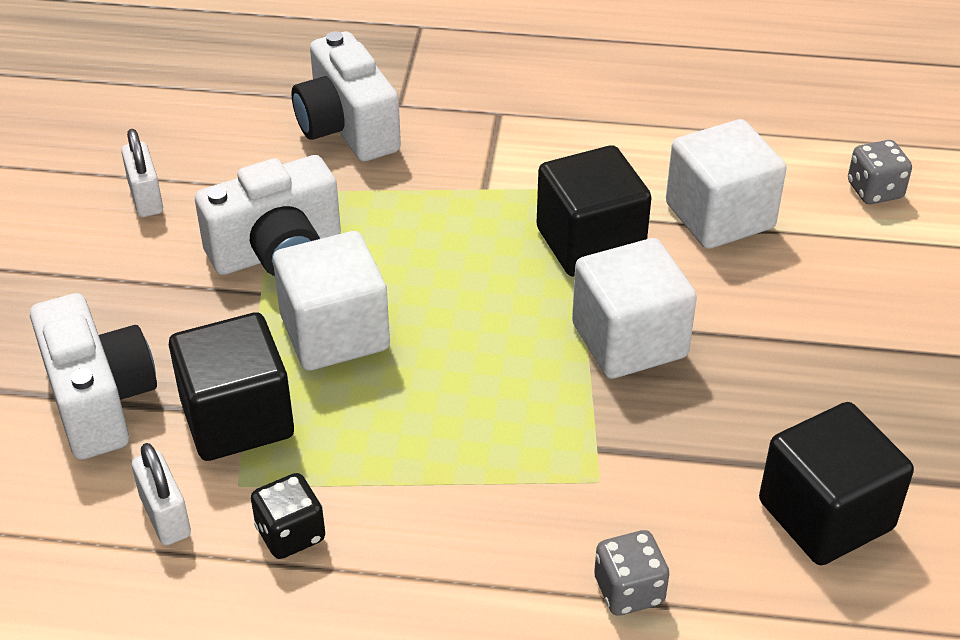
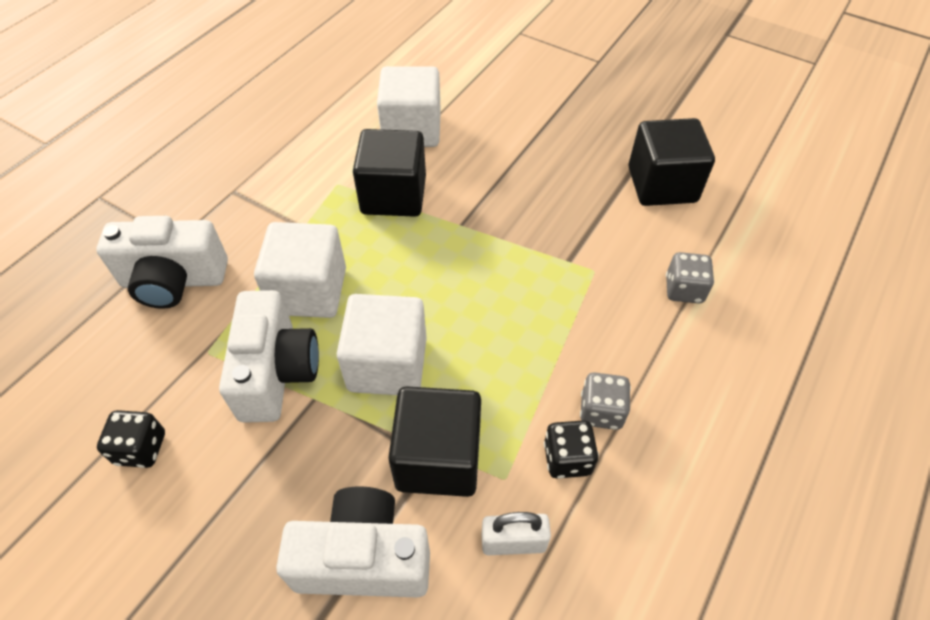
camera: 65 degrees left, 10 degrees up
(146, 198) = (141, 448): white padlock -> black dice
(629, 340) = (489, 211): white cube -> white cube (309, 291)
(874, 190) = (436, 63): grey dice -> grey dice (601, 411)

